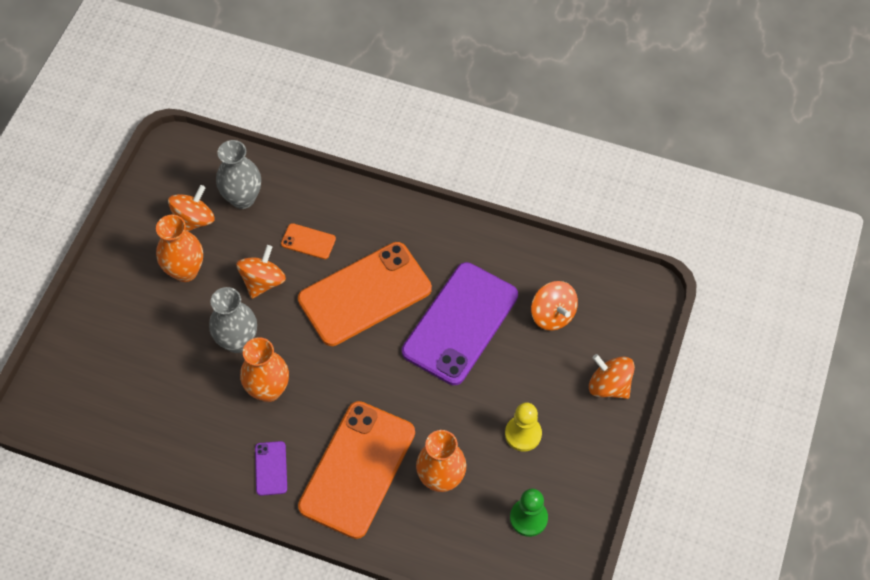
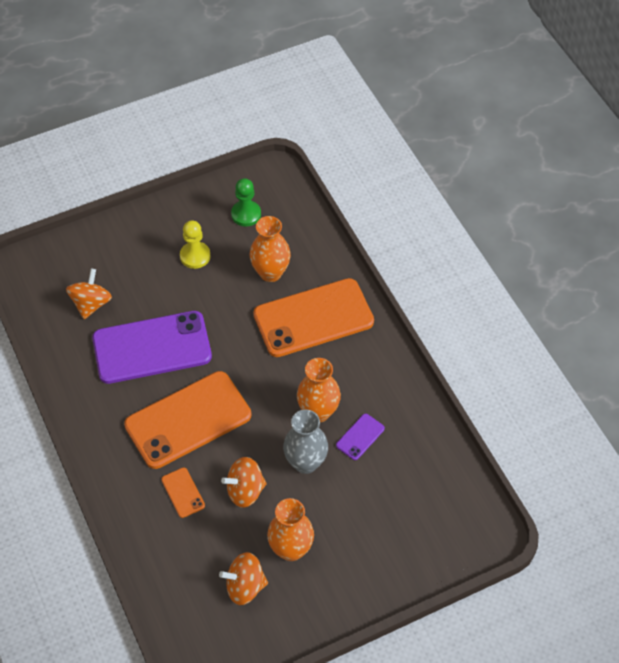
camera: 135 degrees left, 5 degrees down
(243, 198) = (192, 571): grey vase -> none
(271, 468) = (365, 362): purple phone -> purple phone (360, 437)
(365, 294) = (188, 420): orange phone -> orange phone turned 45 degrees counterclockwise
(609, 385) = (113, 239): orange spinning top -> none

